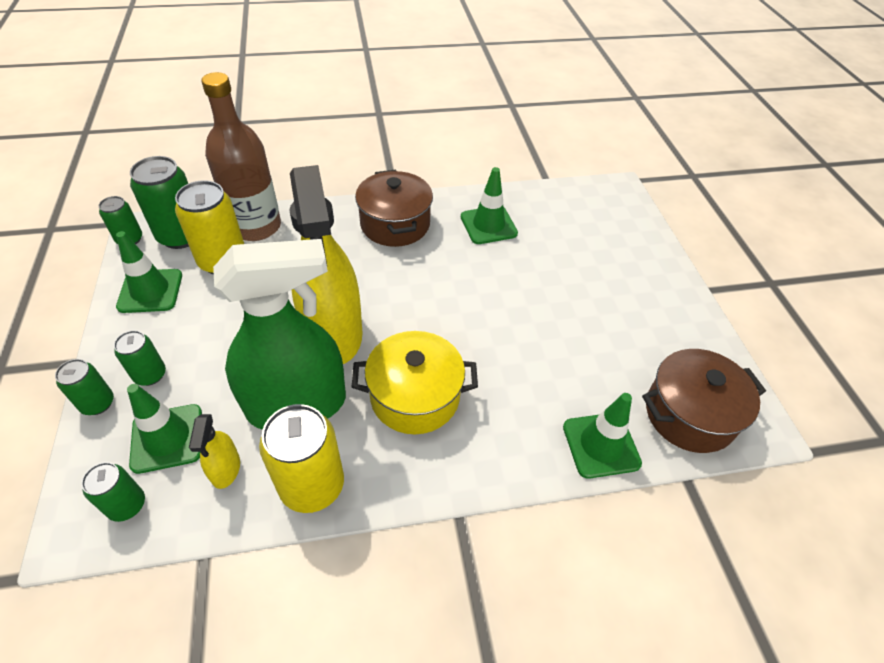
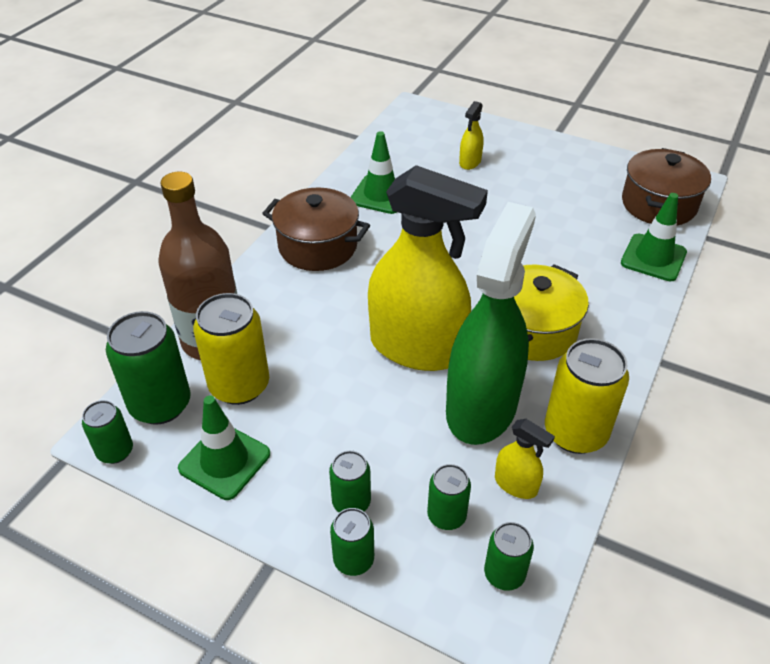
camera: 50 degrees left, 5 degrees down
(167, 438) = (446, 516): green traffic cone -> green can
(590, 254) = (470, 162): none -> yellow spray bottle

